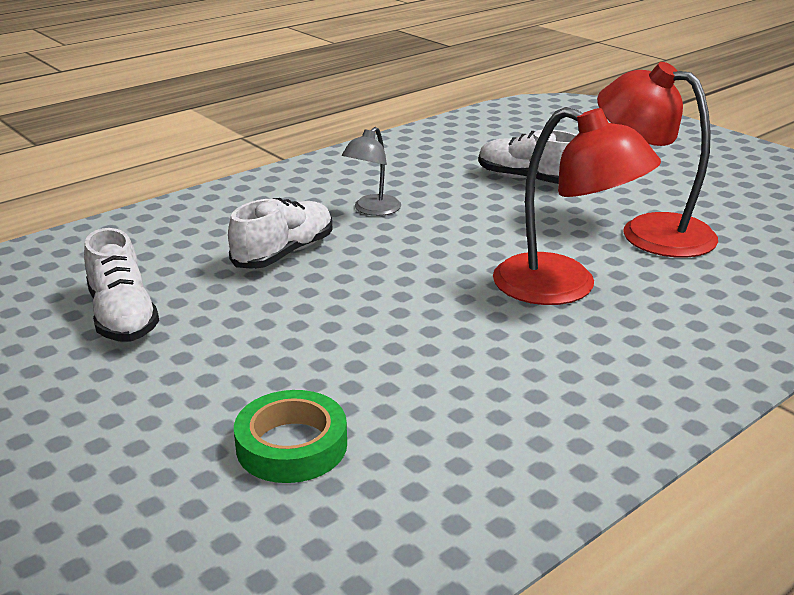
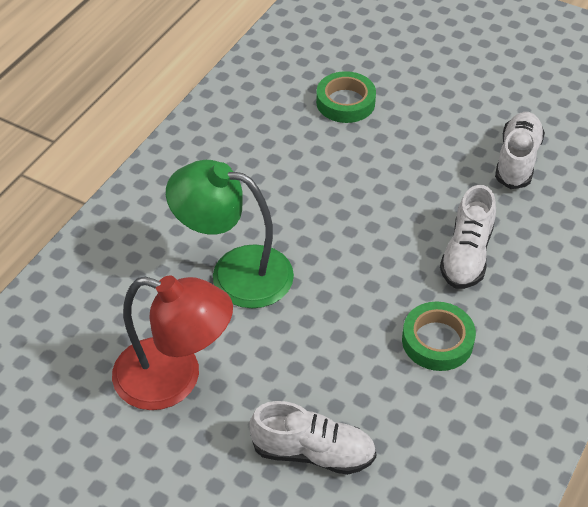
camera: 160 degrees right, 20 degrees up
(122, 316) = (517, 160): white shoe -> white shoe turned 60 degrees clockwise
(372, 210) = (437, 341): grey lamp -> green tape
(563, 287) = (235, 273): red lamp -> green lamp

